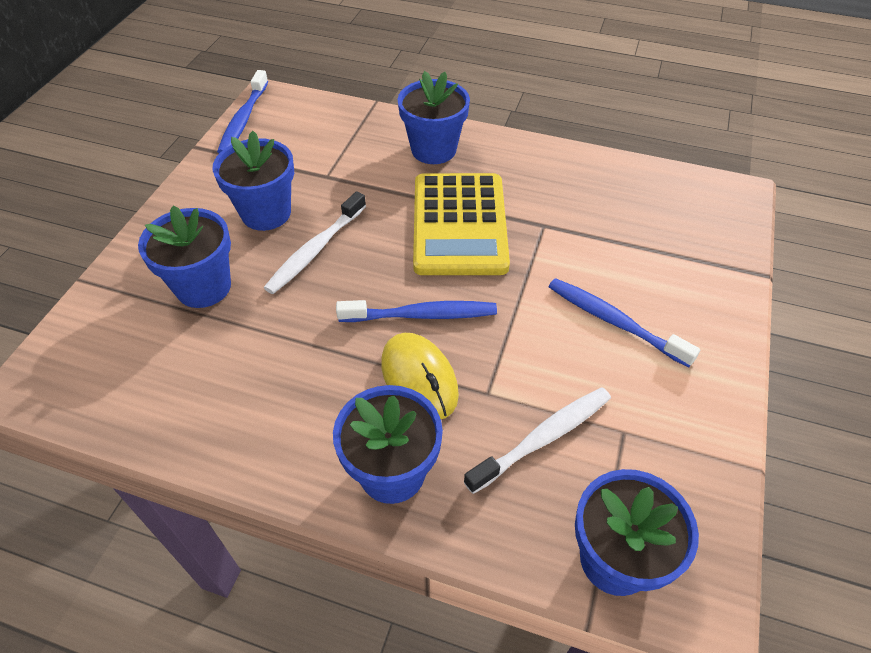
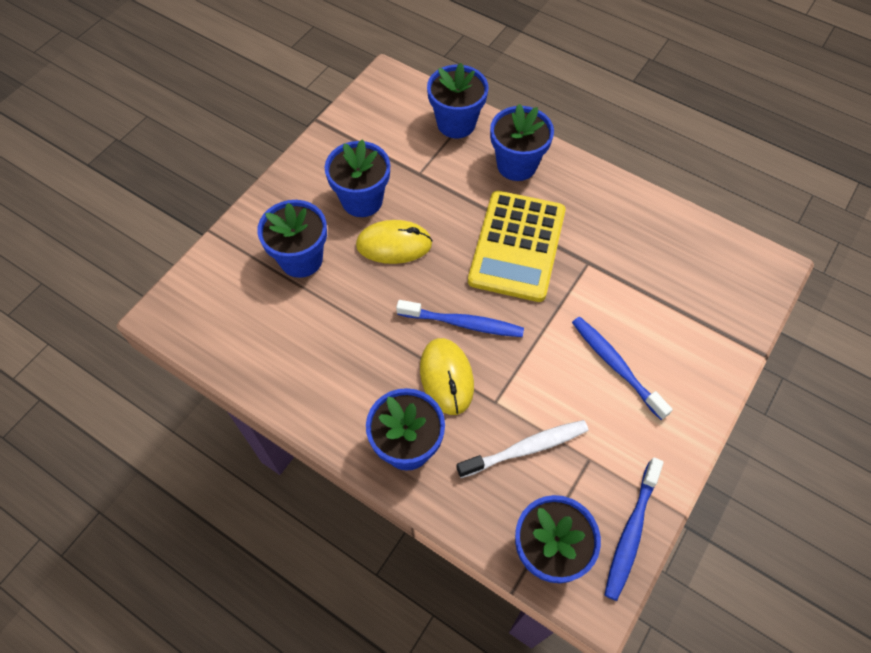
camera: 15 degrees right, 10 degrees up
(243, 119) = (362, 99): blue toothbrush -> blue toothbrush (631, 532)
(315, 250) = (394, 244): white toothbrush -> yellow mouse
(355, 124) = (456, 123): none -> blue flower pot

